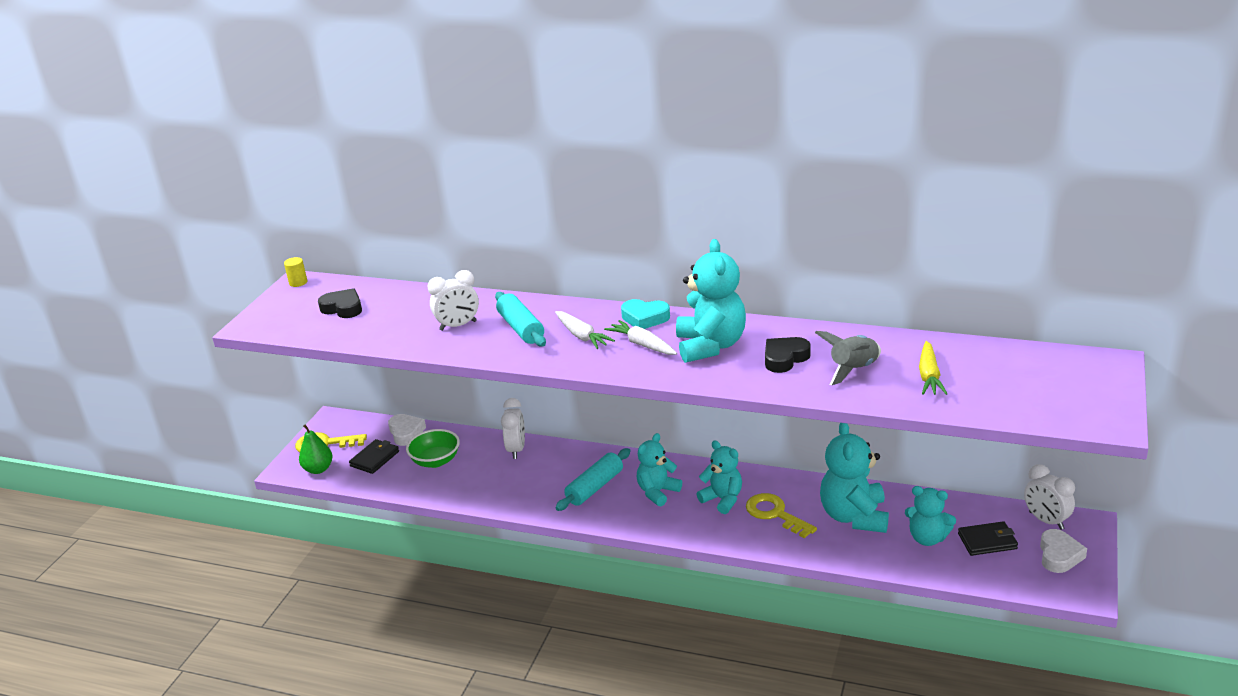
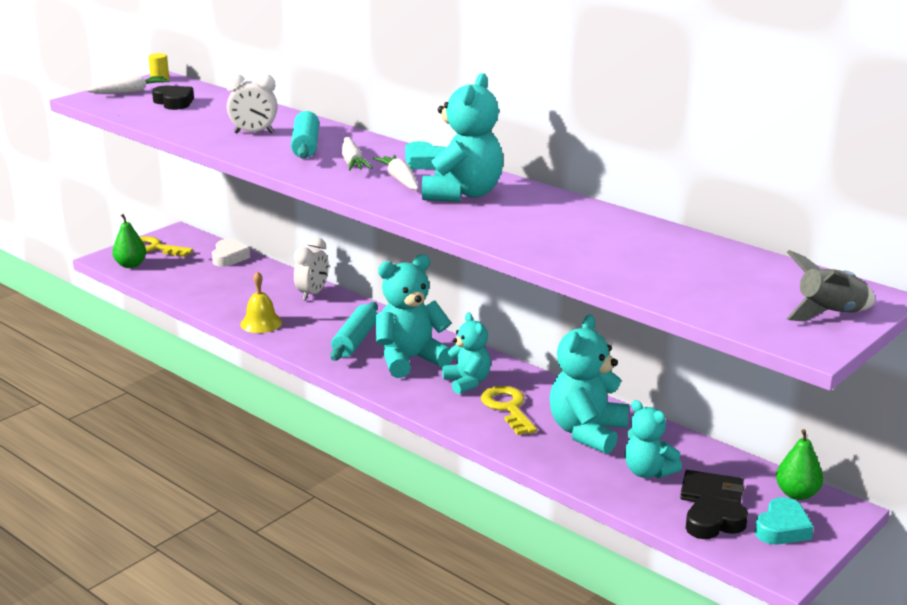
camera: 20 degrees right, 5 degrees down
(286, 306) = (131, 92): none -> white carrot
(374, 459) = (184, 269): black wallet -> none
(435, 461) = (234, 284): green bowl -> none
(496, 495) = (261, 323): none -> yellow bell
(595, 487) = (355, 341): turquoise rolling pin -> turquoise rolling pin turned 45 degrees counterclockwise
(657, 492) = (410, 360): turquoise teddy bear -> turquoise teddy bear, size x1.57
(785, 358) = (524, 218): black heart -> black heart (713, 523)
(853, 370) = (582, 241): grey rocket -> grey rocket (829, 314)
(929, 376) = (656, 263): yellow carrot -> none
(1046, 520) = (797, 494): white clock -> green pear
(1059, 555) = (782, 528): white heart -> turquoise heart

